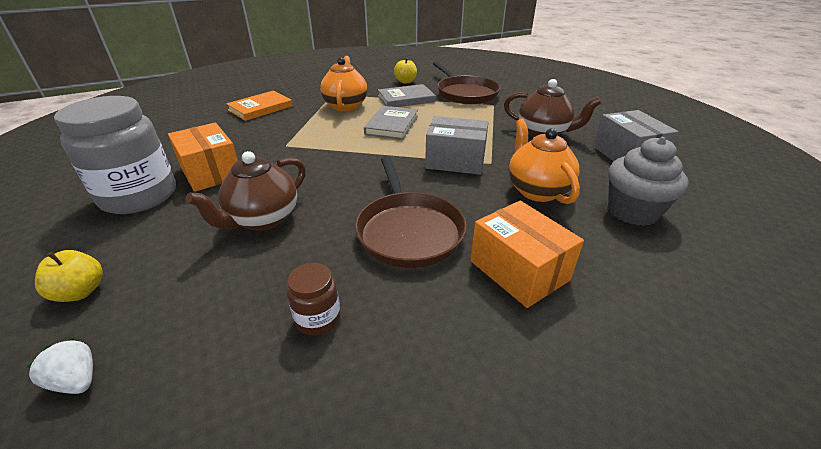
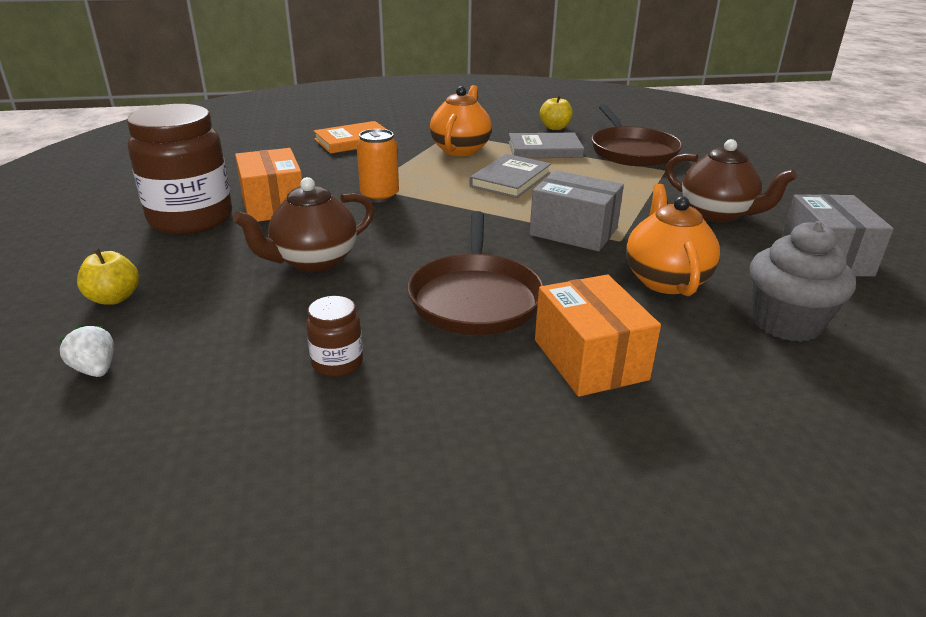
camera: 15 degrees right, 5 degrees down
(139, 196) = (191, 219): grey jar -> brown jar
(298, 152) = (379, 196): none -> orange can

